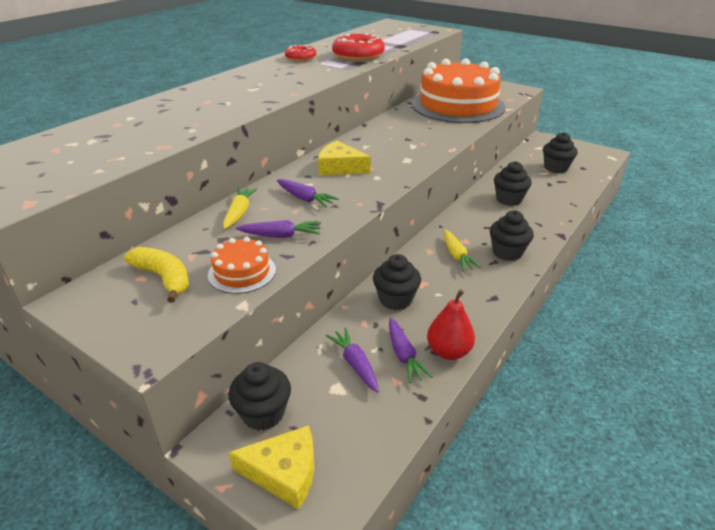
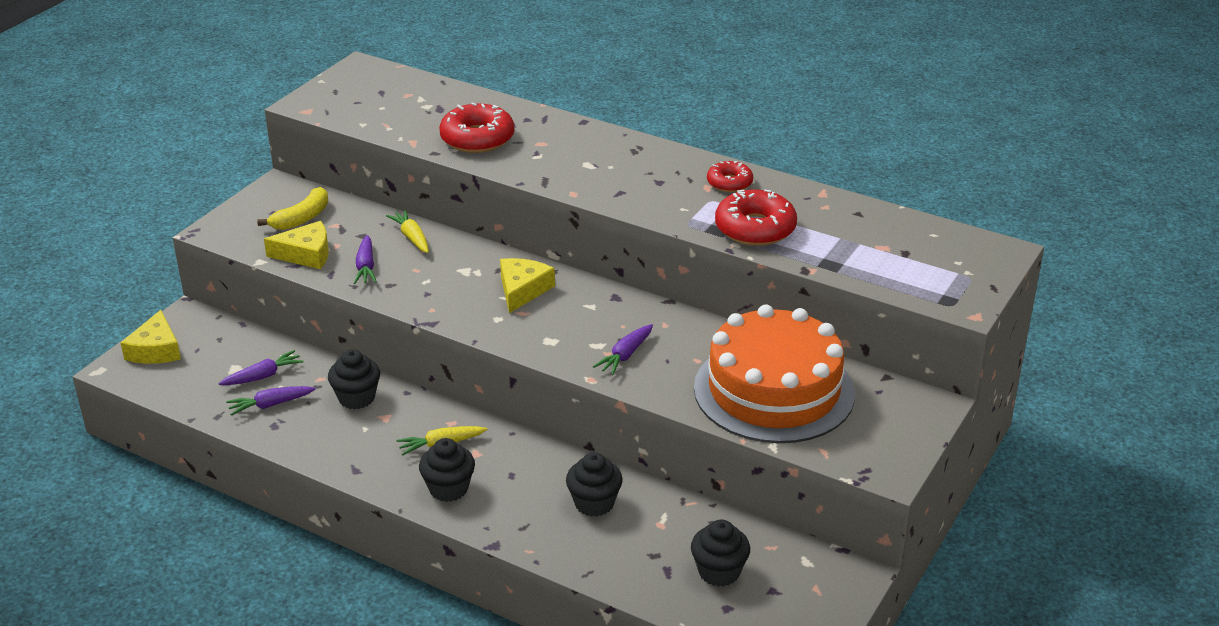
camera: 85 degrees right, 0 degrees up
(179, 121) = (477, 138): none -> red donut
(239, 212) = (412, 237): yellow carrot -> yellow carrot turned 120 degrees counterclockwise
(242, 272) = (306, 254): orange cake -> yellow cheese
(263, 413) = (214, 333): black cupcake -> none
(305, 199) = (441, 273): purple carrot -> purple carrot (625, 355)
(448, 351) = (272, 433): red pear -> none

